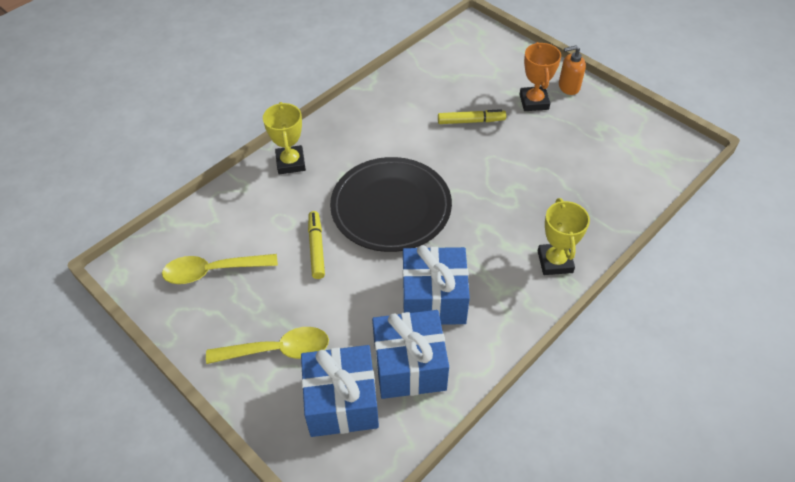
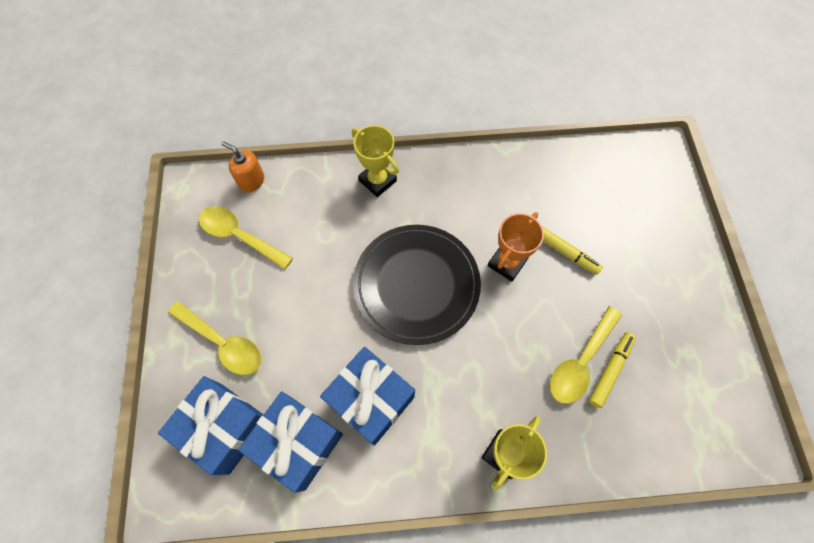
camera: 40 degrees right, 15 degrees up
(290, 163) = (377, 181): yellow trophy -> yellow trophy turned 75 degrees counterclockwise
(316, 248) = (327, 276): yellow marker -> yellow marker (610, 370)
(534, 102) = (644, 275): orange trophy -> orange trophy (507, 263)
(546, 176) = (580, 362): none -> yellow spoon
(568, 87) = (696, 284): orange soap dispenser -> orange soap dispenser (251, 181)

